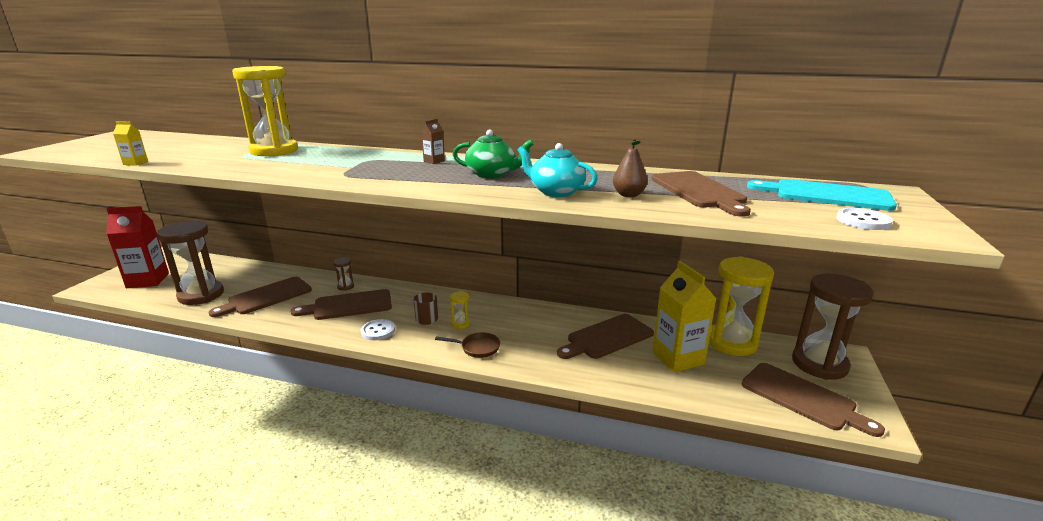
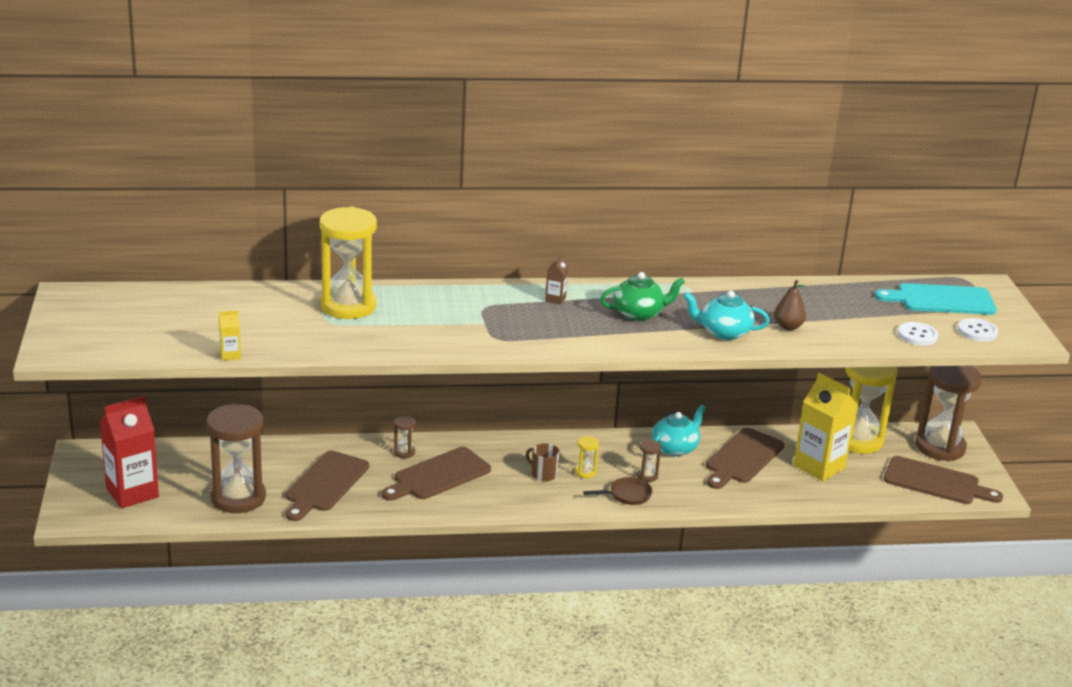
camera: 25 degrees left, 5 degrees up
(378, 331) = (506, 498): white button -> white button (917, 335)
(509, 336) = (647, 476): none -> brown hourglass
(553, 319) = (675, 448): none -> turquoise teapot
(699, 191) = (841, 311): brown cutting board -> none

